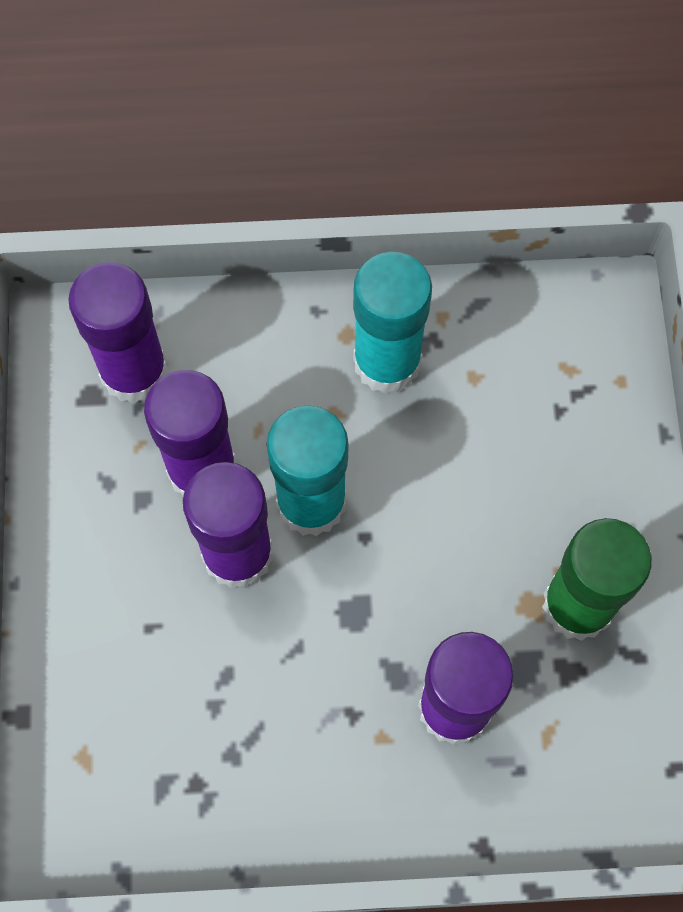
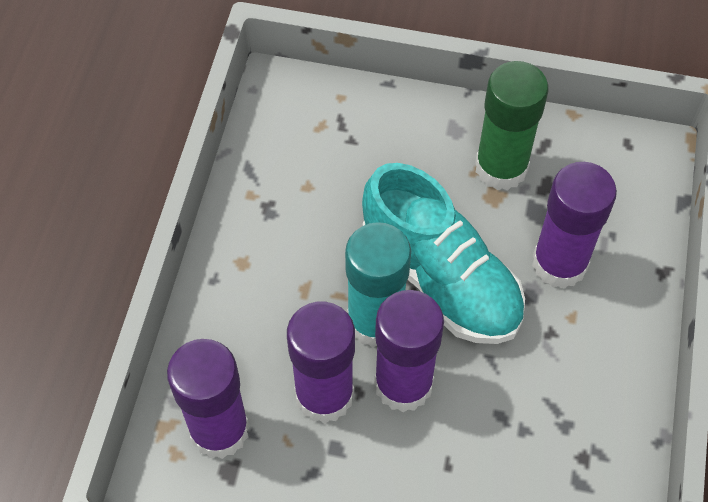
camera: 75 degrees left, 10 degrees down
(387, 362) = (275, 240): turquoise glue stick -> none
(390, 565) = (440, 279): none -> turquoise shoe

